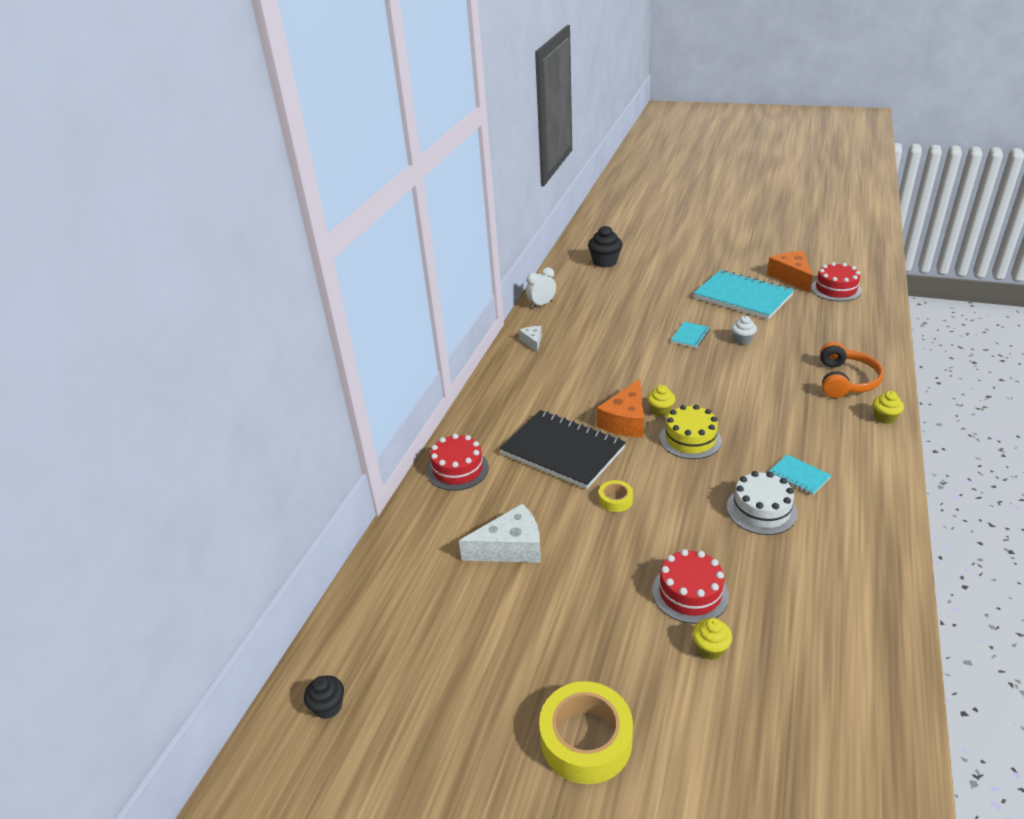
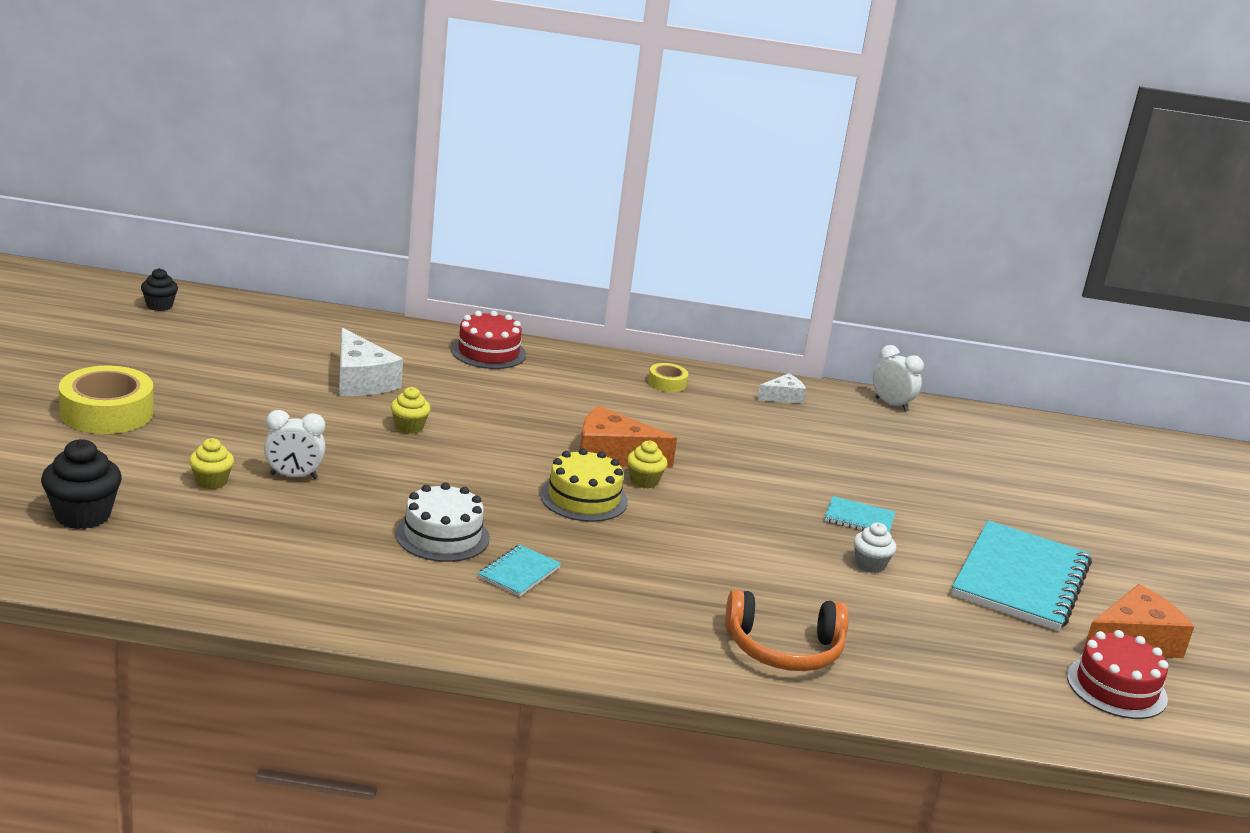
camera: 70 degrees right, 10 degrees down
(562, 451) = (536, 412): black notebook -> none
(605, 262) = (1064, 459): black cupcake -> black cupcake (83, 515)
(615, 500) = (448, 441): yellow tape -> yellow tape (667, 383)
(690, 593) = (293, 476): red cake -> white clock
(884, 418) = (686, 670): yellow cupcake -> yellow cupcake (409, 427)

